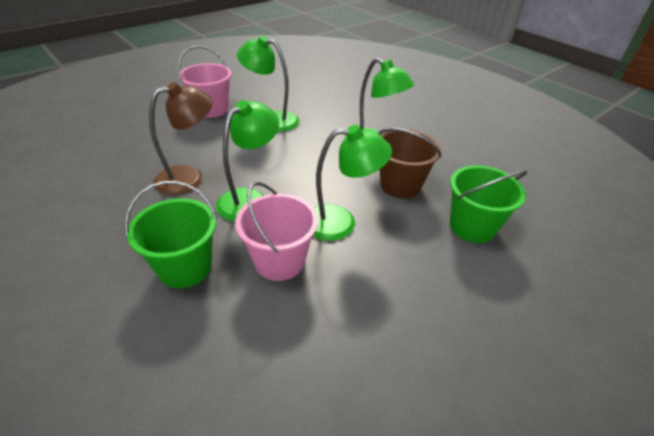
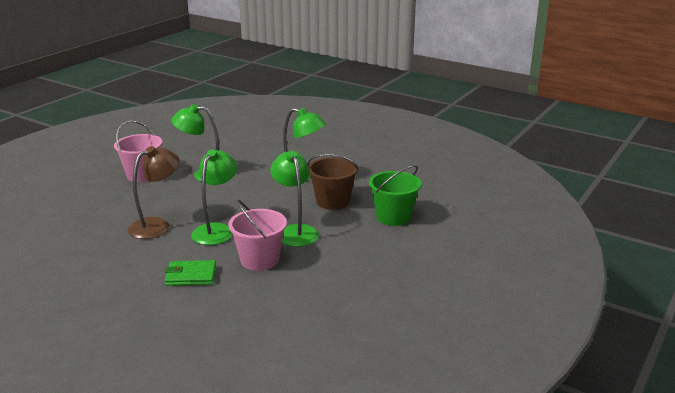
camera: 15 degrees left, 15 degrees down
(185, 267) = (191, 276): green bucket -> green wallet
(341, 222) = (295, 231): green lamp -> green lamp turned 90 degrees counterclockwise

